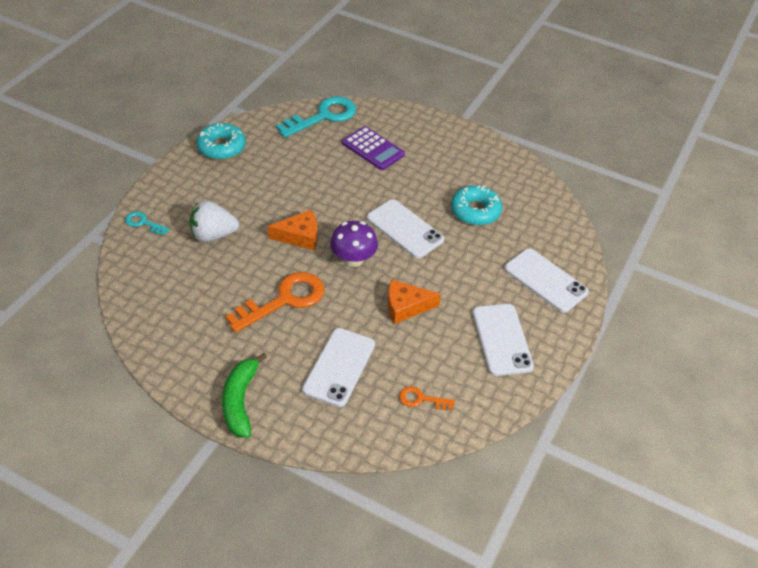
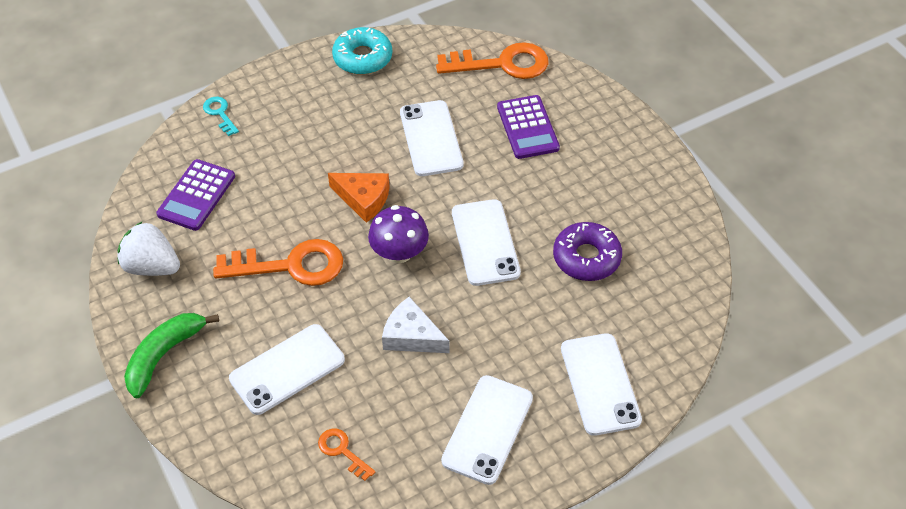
camera: 35 degrees right, 5 degrees up
(172, 284) = (196, 195): none -> purple calculator
(213, 235) = (276, 158): white strawberry -> white strawberry (152, 266)
(314, 180) = (431, 138): none -> white phone
(323, 116) = (502, 64): turquoise key -> orange key
(406, 307) = (411, 336): orange cheese -> white cheese
(475, 211) = (586, 257): turquoise donut -> purple donut

